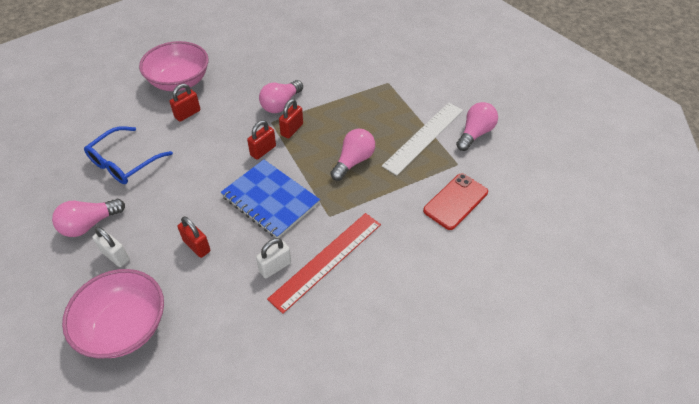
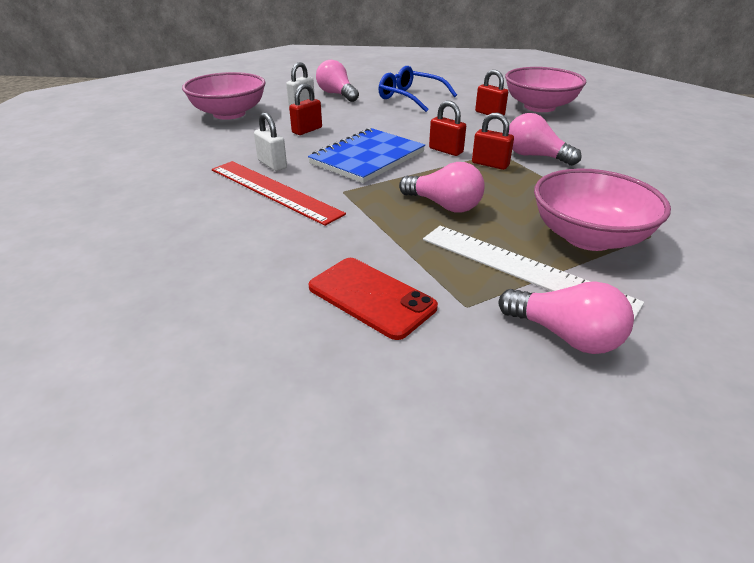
camera: 90 degrees right, 15 degrees down
(391, 106) = (588, 237): none -> pink bowl

